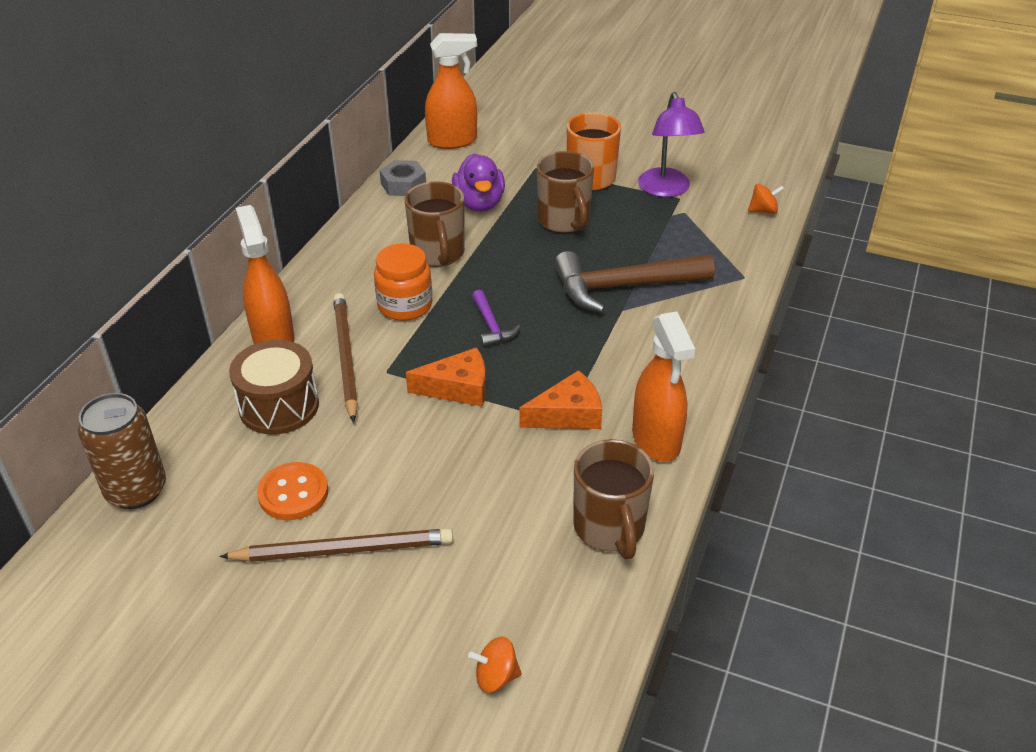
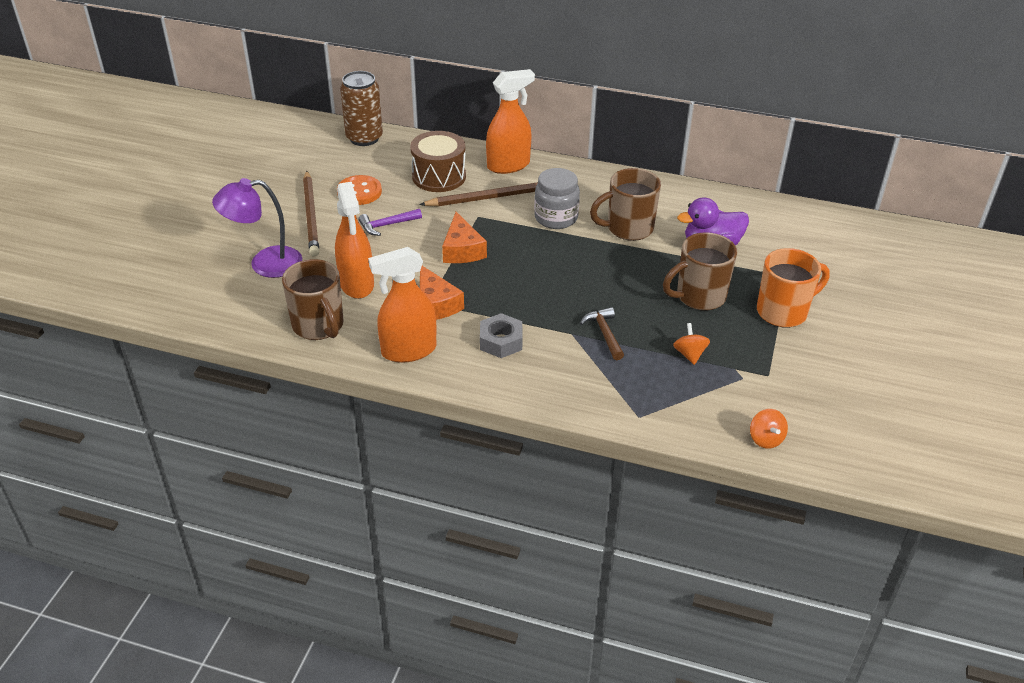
camera: 85 degrees right, 0 degrees up
(403, 184) = (726, 202): grey nut -> grey nut (501, 341)
(405, 305) = (556, 218): orange jar -> grey jar
(452, 141) = (813, 224): orange spray bottle -> orange spray bottle (357, 284)
(491, 326) = (537, 262): purple hammer -> purple hammer (387, 225)
(496, 677) = (207, 280): orange spinning top -> orange spinning top (689, 354)
(609, 529) = (319, 326): brown mug -> brown mug turned 105 degrees counterclockwise
(622, 287) = (604, 333): brown hammer -> brown hammer, size x0.48
(666, 190) = (780, 365): purple lamp -> purple lamp (265, 264)

